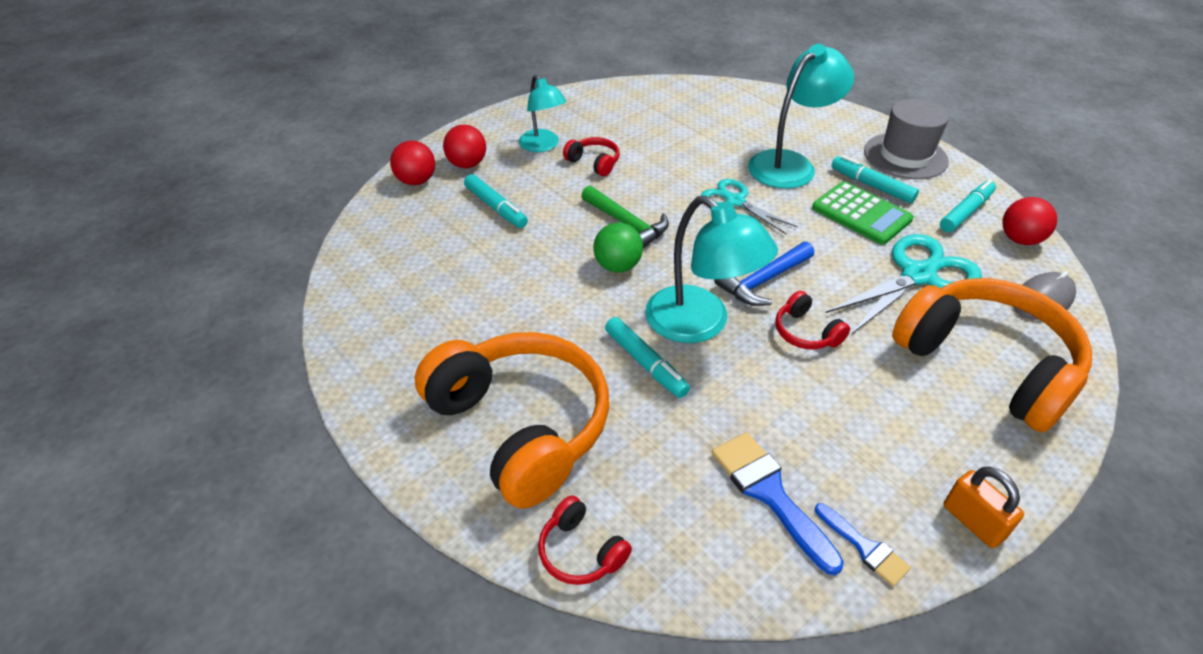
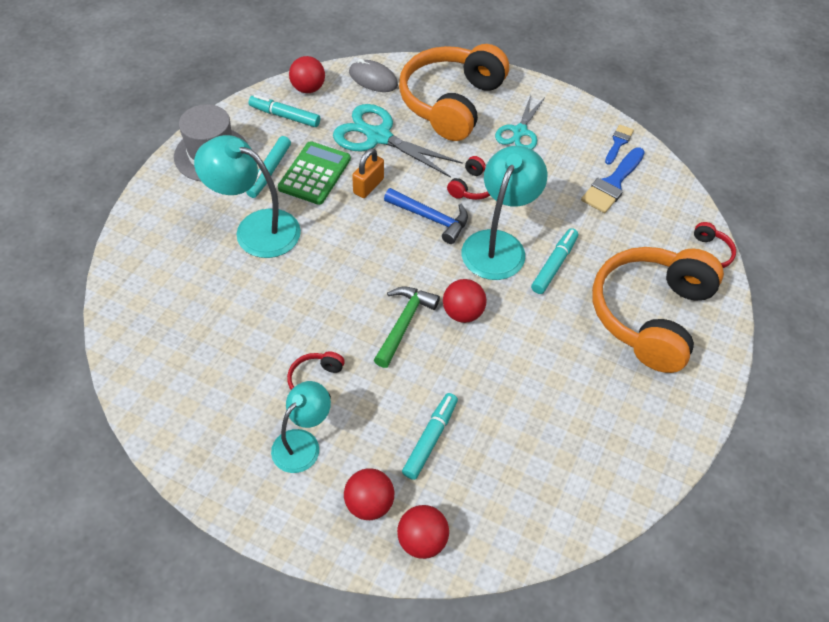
camera: 115 degrees left, 10 degrees up
(617, 266) = (463, 313): green ball -> red ball
(735, 201) = (333, 256): turquoise scissors -> turquoise scissors (520, 131)
(973, 521) = (573, 105): orange padlock -> orange padlock (368, 186)

